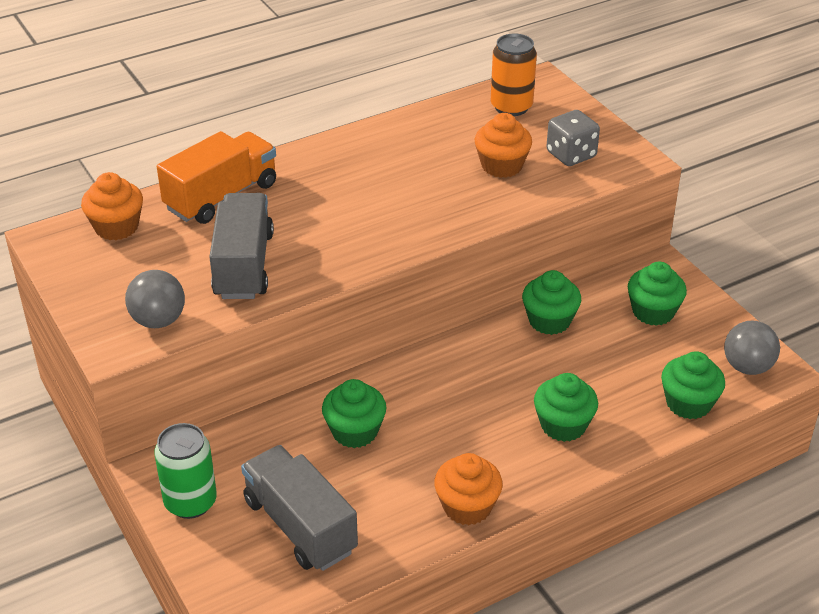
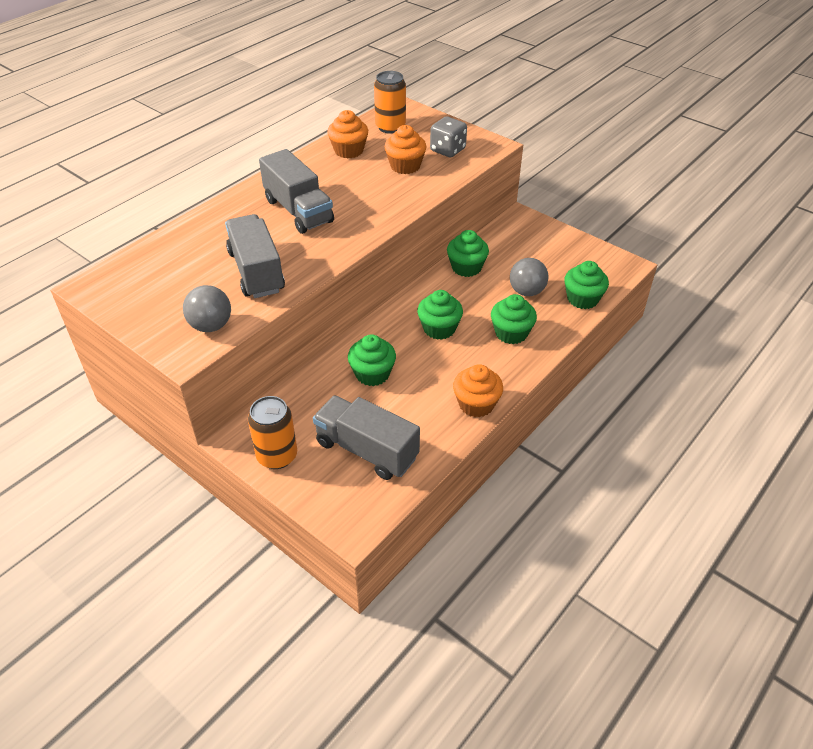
camera: 20 degrees left, 5 degrees up
(116, 227) = (142, 266): orange cupcake -> orange cupcake (349, 151)
(190, 502) = (277, 456): green can -> orange can
(221, 197) = (214, 227): orange truck -> none
(334, 198) = (298, 211): none -> grey truck
(653, 312) = (529, 246): green cupcake -> green cupcake (439, 328)
(747, 367) = (606, 267): grey ball -> grey ball (526, 291)

